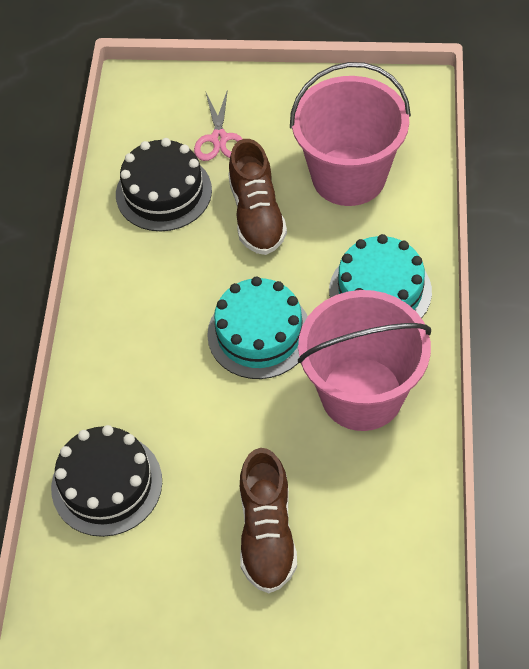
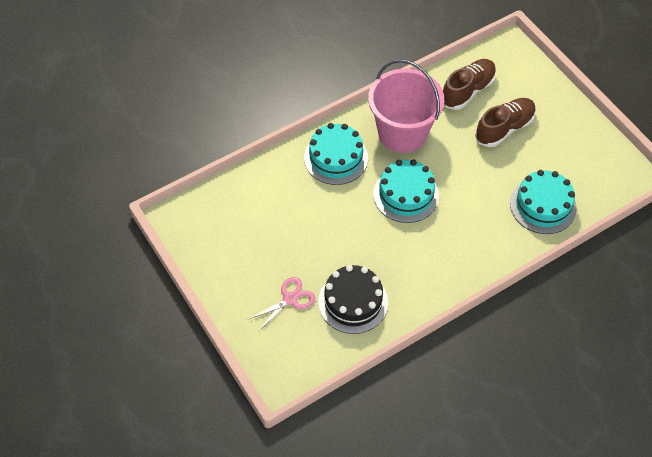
camera: 130 degrees left, 0 degrees up
(107, 484) = (543, 205): black cake -> turquoise cake
(257, 215) = (331, 243): brown shoe -> brown shoe (468, 91)
(348, 176) = (269, 215): pink bucket -> none

